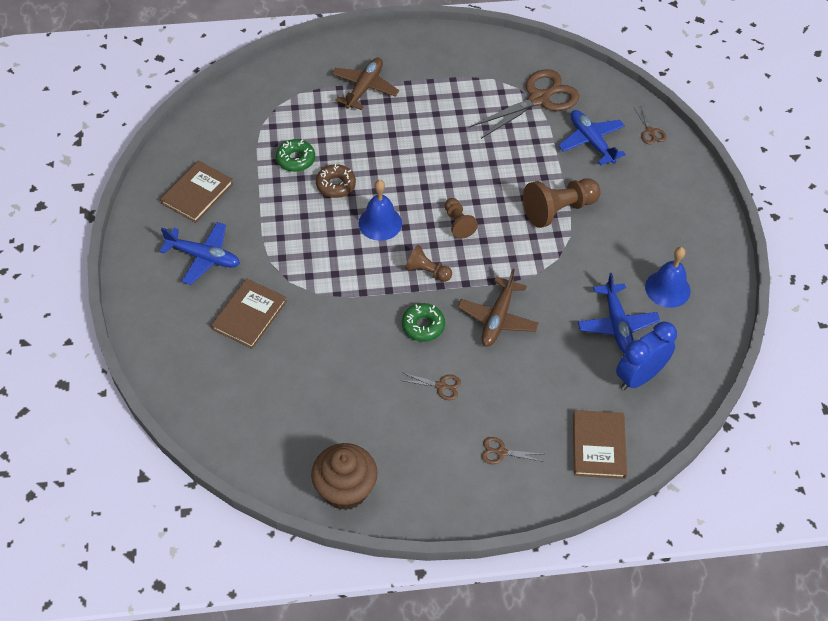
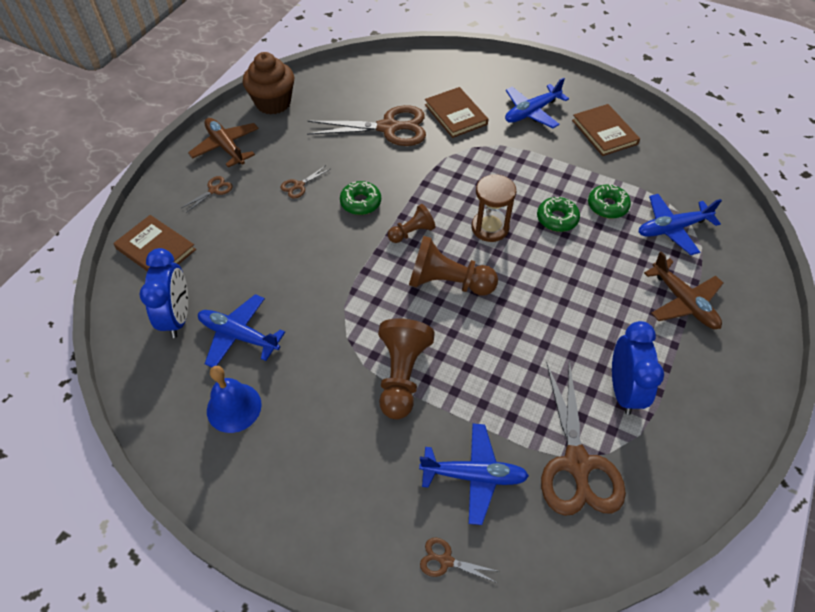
camera: 125 degrees right, 0 degrees up
(292, 114) = (672, 228): none -> blue plane
(309, 360) = (389, 128): none -> brown scissors
(336, 185) = (557, 219): brown donut -> green donut
(380, 223) = (490, 228): blue bell -> brown hourglass
(458, 223) = (448, 282): brown pawn -> brown pawn, size x1.73
(466, 95) = (623, 390): none -> blue clock
(497, 318) = (324, 253): brown plane -> brown plane (226, 147)

